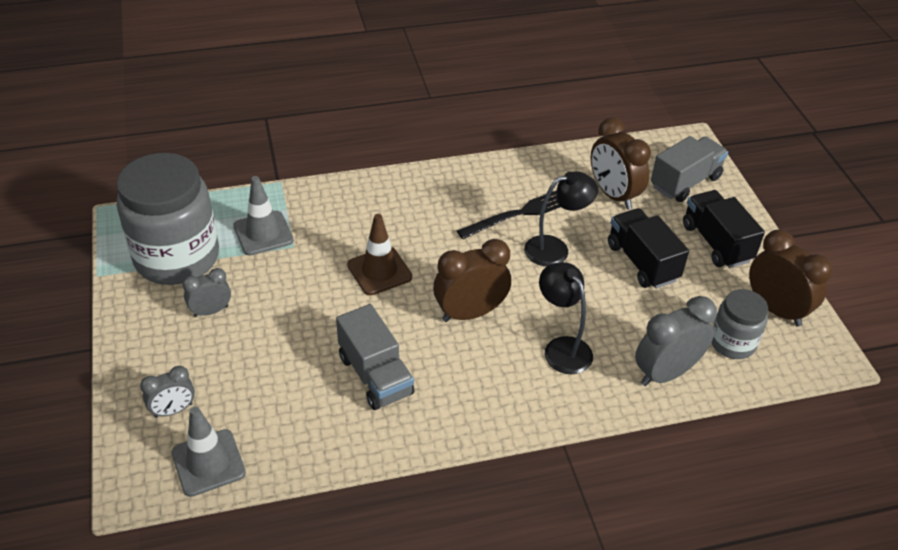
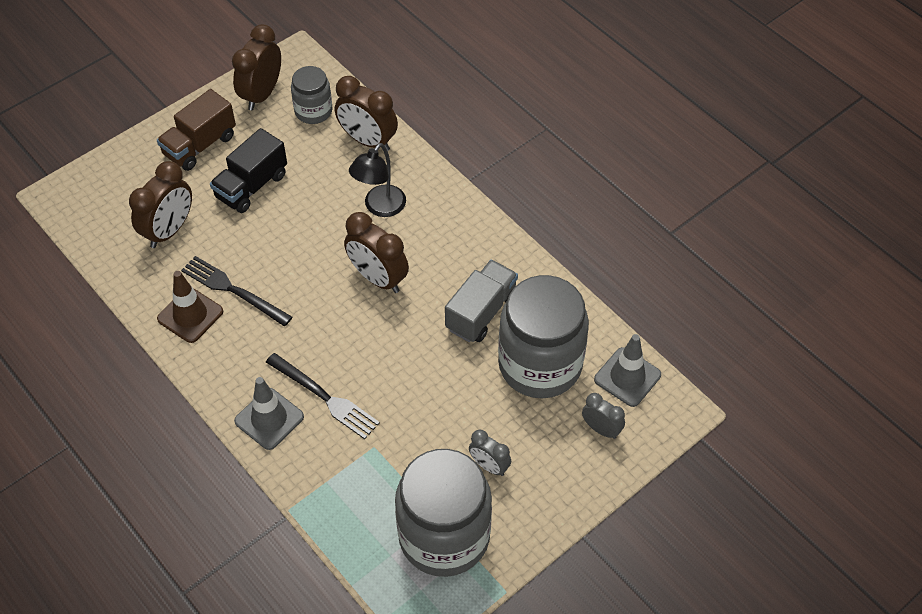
camera: 115 degrees left, 10 degrees up
(263, 233) = (371, 481): grey traffic cone -> grey traffic cone (269, 419)
(281, 395) = (540, 365): none -> grey jar
(365, 233) = (324, 397): none -> black fork
(379, 271) = (366, 363): brown traffic cone -> brown traffic cone (190, 315)
(555, 249) = (267, 248): black lamp -> none
(666, 373) = (368, 141): grey clock -> brown clock
(685, 182) = (124, 185): grey truck -> none
(716, 243) = (200, 145): black truck -> brown truck

